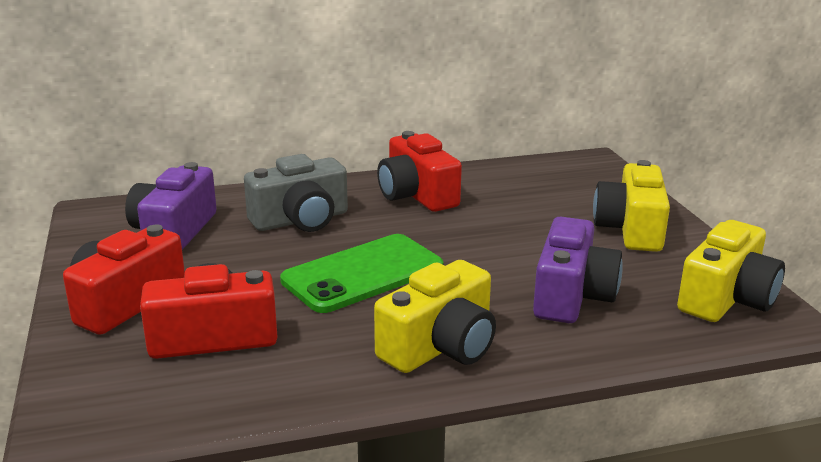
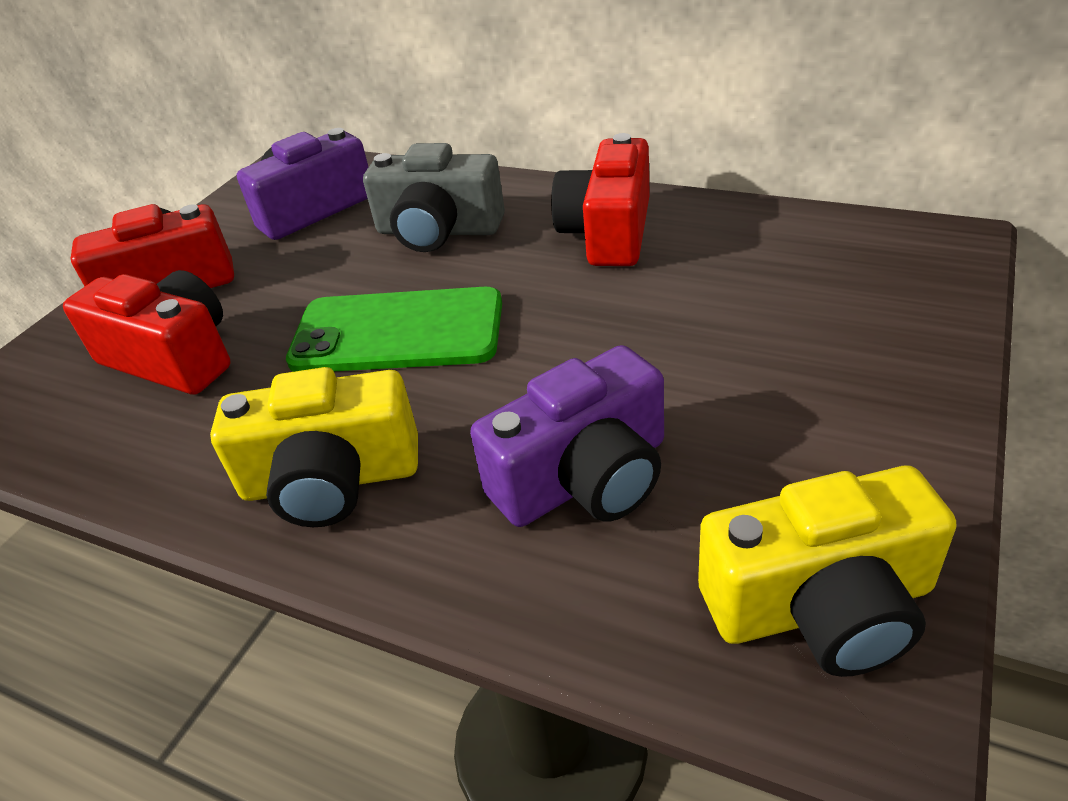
camera: 45 degrees right, 15 degrees up
(631, 229) = (837, 393): yellow camera -> none

